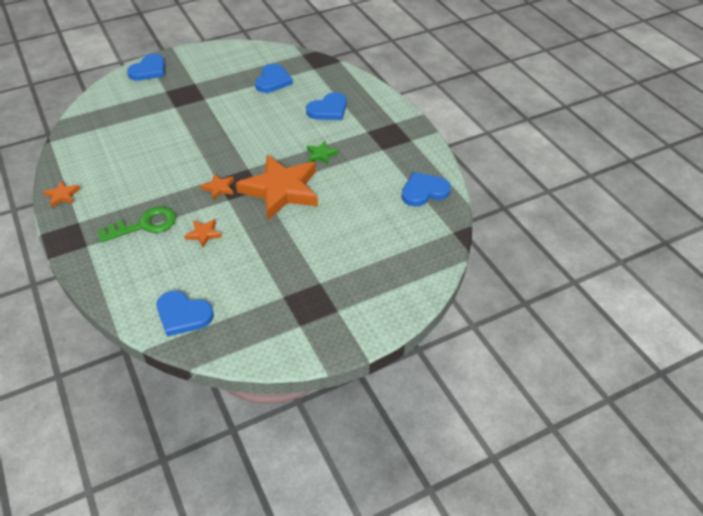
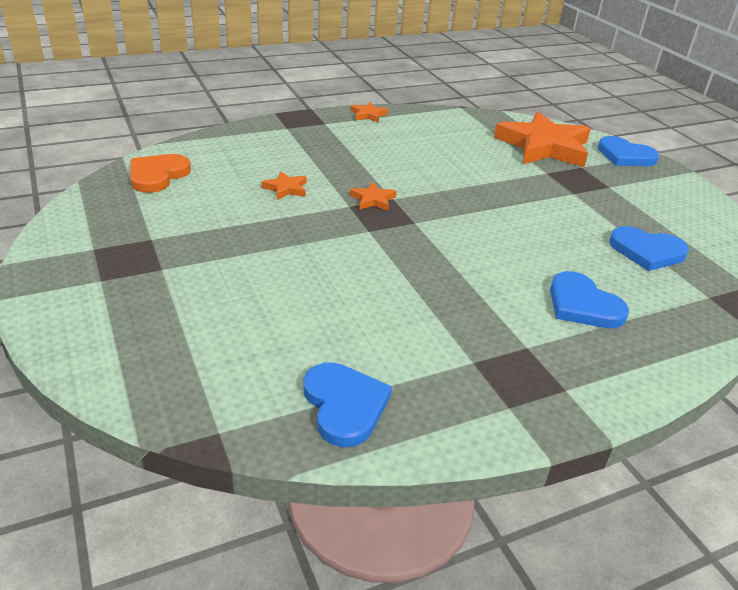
camera: 90 degrees right, 10 degrees down
(144, 225) = (311, 155): green key -> none
(183, 315) = (157, 175): blue heart -> orange heart
(281, 190) = (364, 246): orange star -> orange star (544, 146)
(321, 155) = (451, 288): green star -> none

